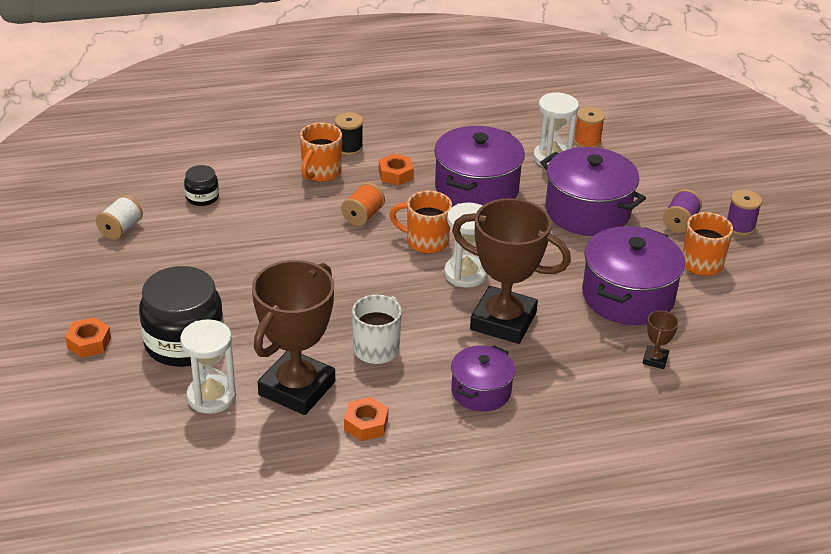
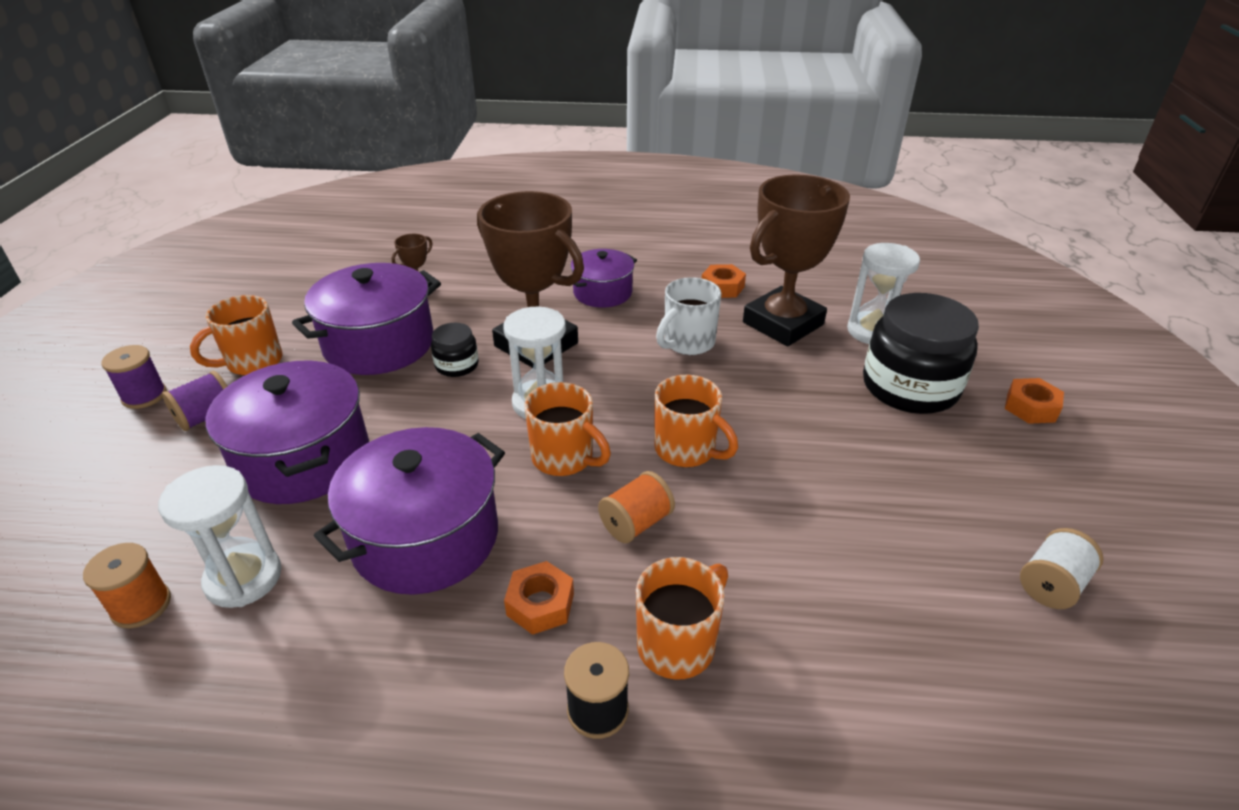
camera: 160 degrees left, 0 degrees up
(202, 197) = (913, 630): black jar -> black jar (457, 365)
(347, 261) = (687, 450): none -> orange mug

